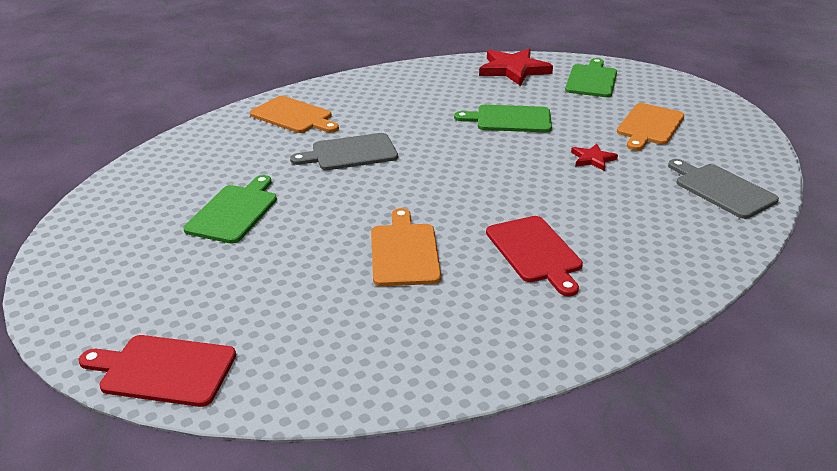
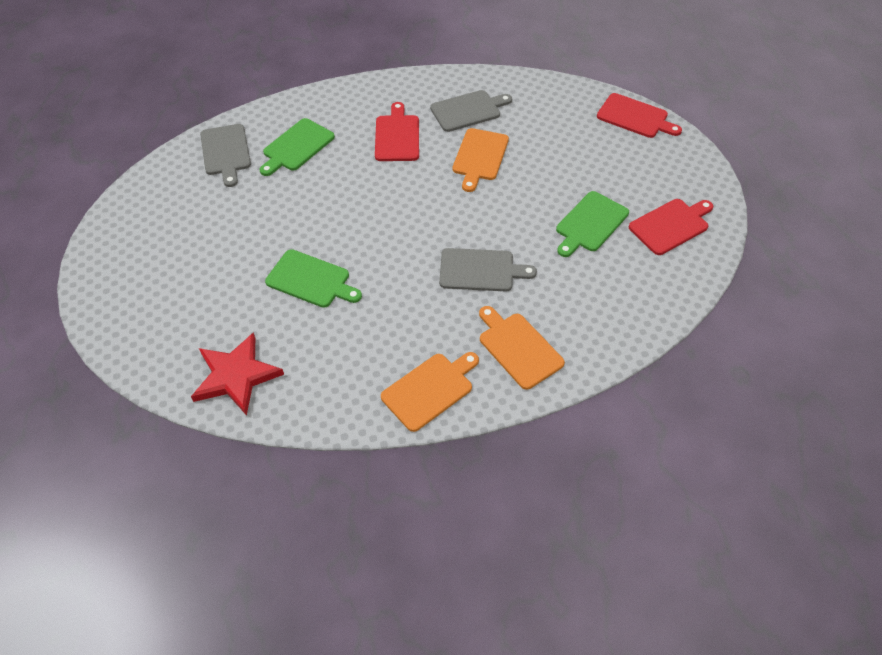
camera: 160 degrees left, 20 degrees up
(127, 230) = (671, 225): none -> red cutting board
(457, 312) = (468, 110): none -> grey cutting board
(591, 80) = (172, 326): green cutting board -> green cutting board (296, 147)
(592, 159) = (285, 207): red star -> none
(649, 126) = (198, 234): orange cutting board -> orange cutting board (430, 389)

